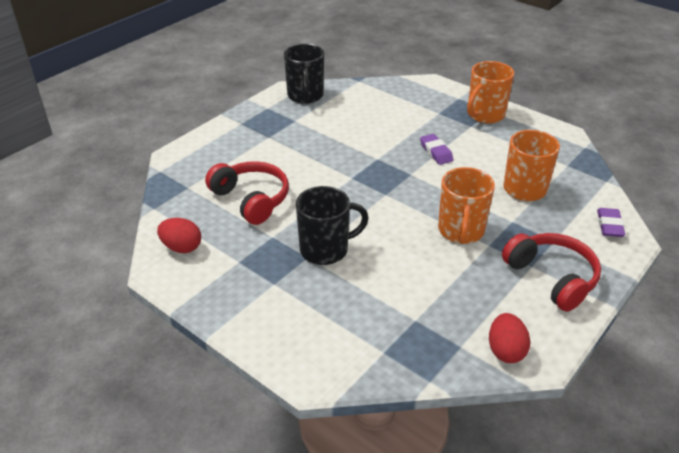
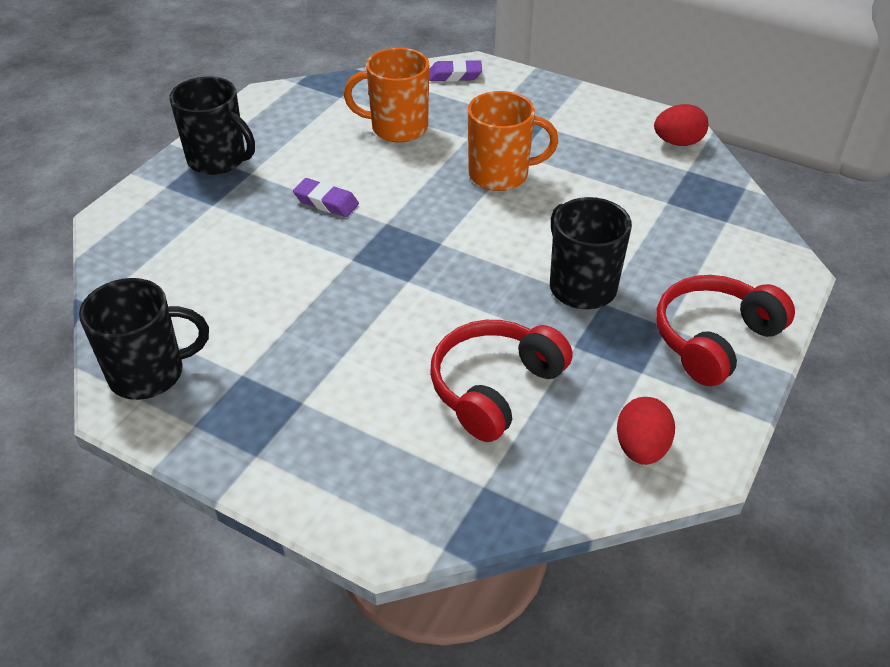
camera: 100 degrees left, 5 degrees up
(436, 152) = (326, 202): purple eraser -> purple eraser turned 60 degrees clockwise
(485, 115) = (218, 160): orange mug -> black mug
(552, 277) = (557, 113): red headphones -> red headphones (714, 339)

